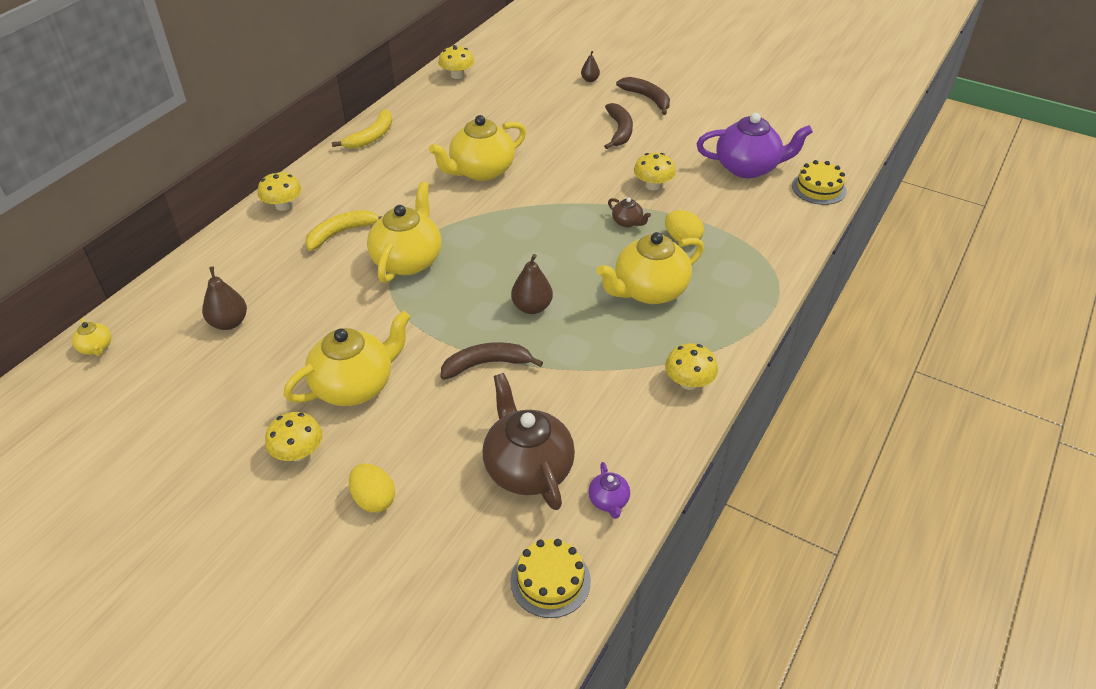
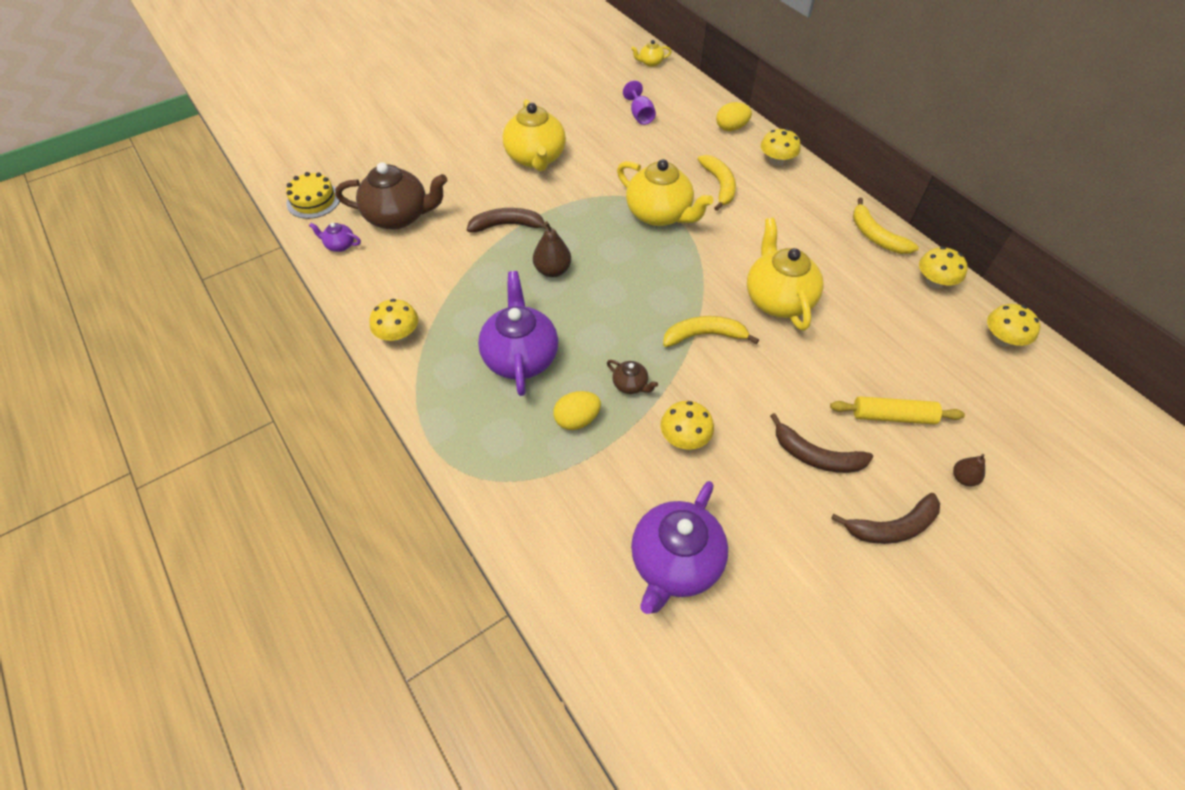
camera: 115 degrees right, 10 degrees up
(229, 323) = (640, 115): brown pear -> purple goblet
(298, 453) = (496, 125): yellow mushroom -> yellow mushroom (934, 282)
(374, 499) = (434, 147): yellow egg -> yellow egg (731, 128)
(486, 364) = (508, 225): brown banana -> brown banana turned 105 degrees counterclockwise
(548, 198) = (704, 335): none -> yellow banana
(561, 108) = (893, 416): none -> yellow rolling pin
(627, 222) = (630, 385): brown teapot -> brown teapot turned 120 degrees counterclockwise
(649, 291) = (520, 357): yellow teapot -> purple teapot
(818, 188) = (591, 626): yellow cake -> none

